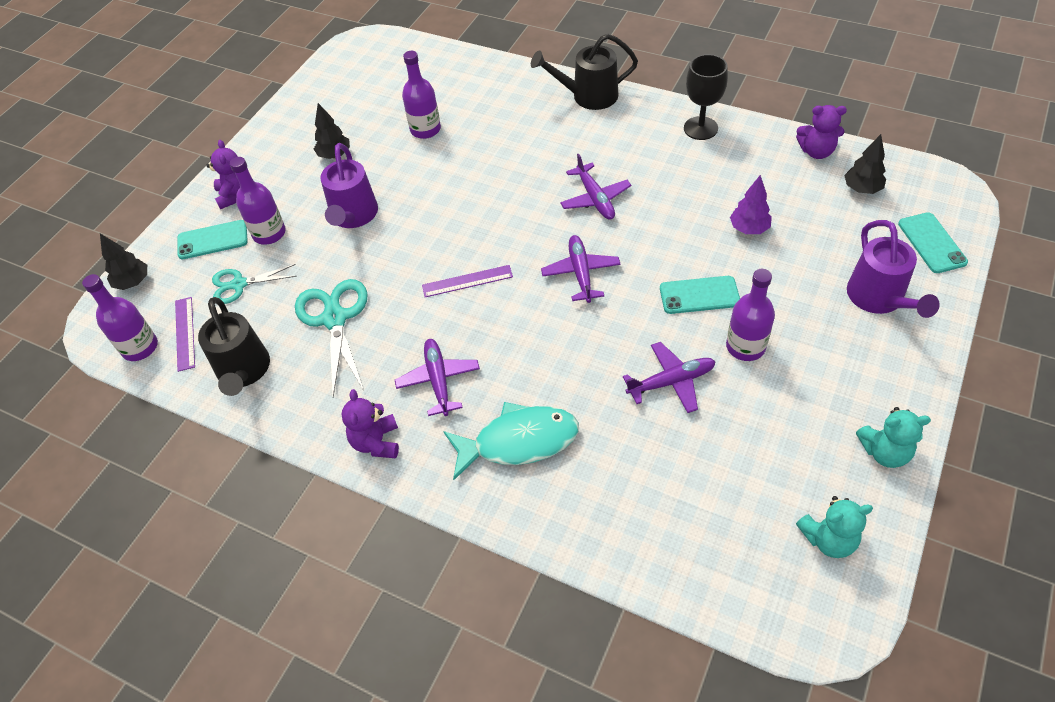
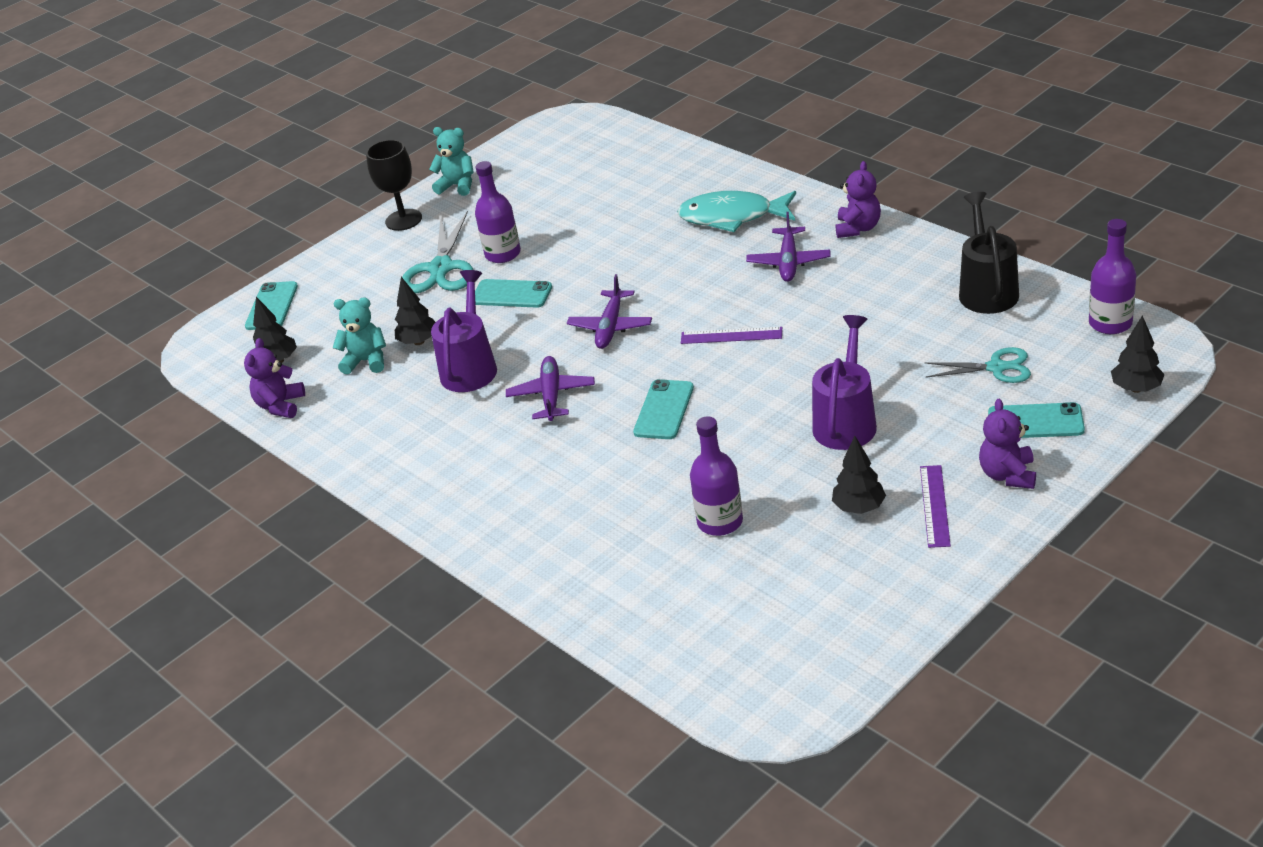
camera: 160 degrees left, 15 degrees down
(184, 333) = (1058, 329): purple ruler -> purple ruler (935, 505)
(269, 233) = (958, 418): purple bottle -> none
(334, 319) = (884, 321): turquoise scissors -> turquoise scissors (441, 268)
(497, 202) = (664, 410): none -> turquoise phone
(588, 96) = (477, 528): black watering can -> none
(671, 382) = (583, 239): purple plane -> none
(700, 128) = (375, 456): black goblet -> black goblet (403, 220)
(749, 229) = (419, 342): purple tree -> black tree
(816, 151) = (280, 406): purple teddy bear -> purple teddy bear turned 105 degrees counterclockwise
(828, 539) = (537, 151): turquoise teddy bear -> turquoise teddy bear (366, 361)
(879, 299) = (362, 272): purple watering can -> purple watering can (470, 367)

